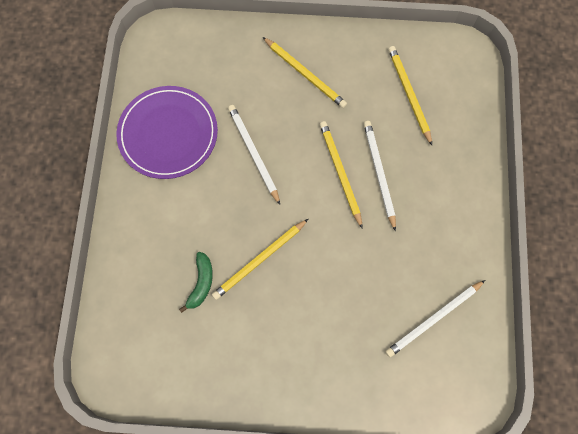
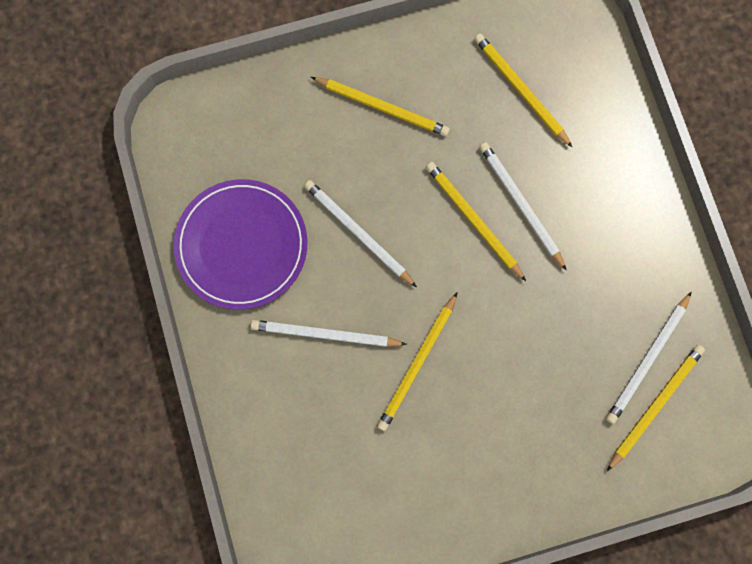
camera: 20 degrees left, 5 degrees up
(201, 216) = (325, 335): none -> white pencil
(201, 283) = (358, 417): green banana -> none
(426, 356) = (654, 405): none -> yellow pencil

